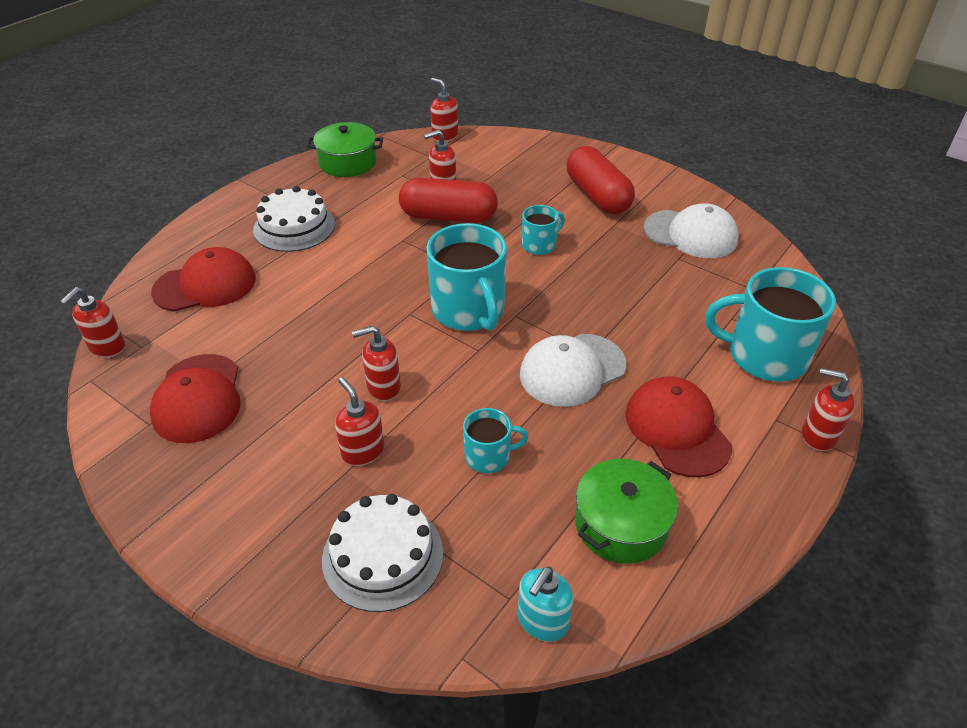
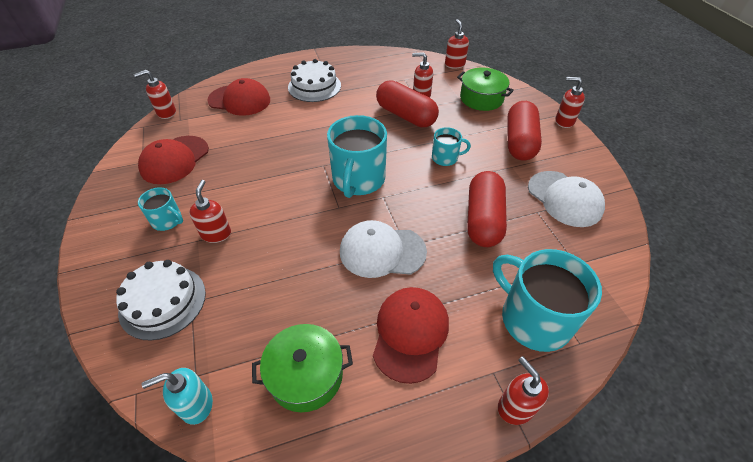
camera: 35 degrees right, 5 degrees up
(348, 162) = (380, 60): green pot -> green pot (481, 98)
(383, 387) = (264, 202): red soap dispenser -> red soap dispenser (564, 121)
(489, 456) = (276, 278): turquoise mug -> turquoise mug (167, 220)
(638, 289) = (483, 219): none -> red capsule

